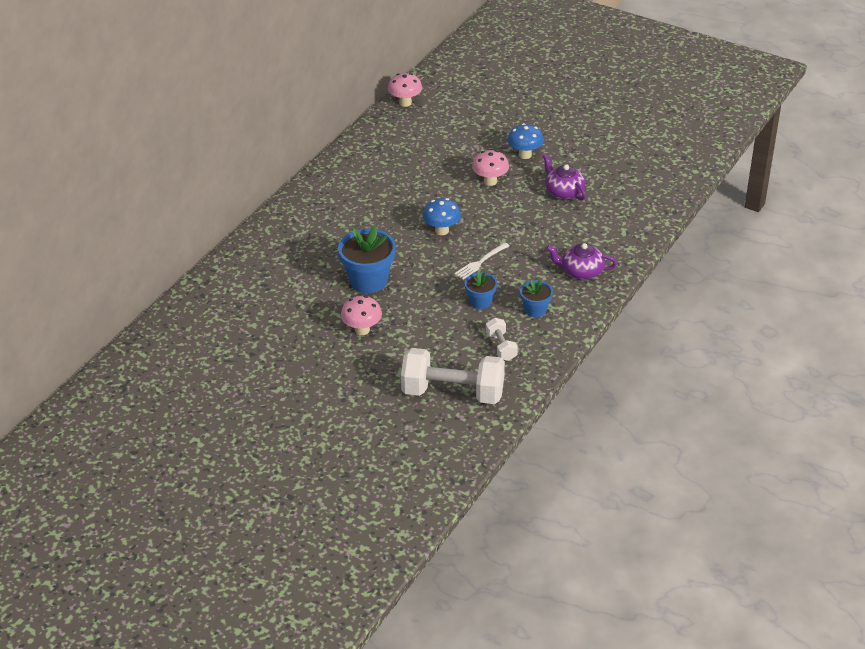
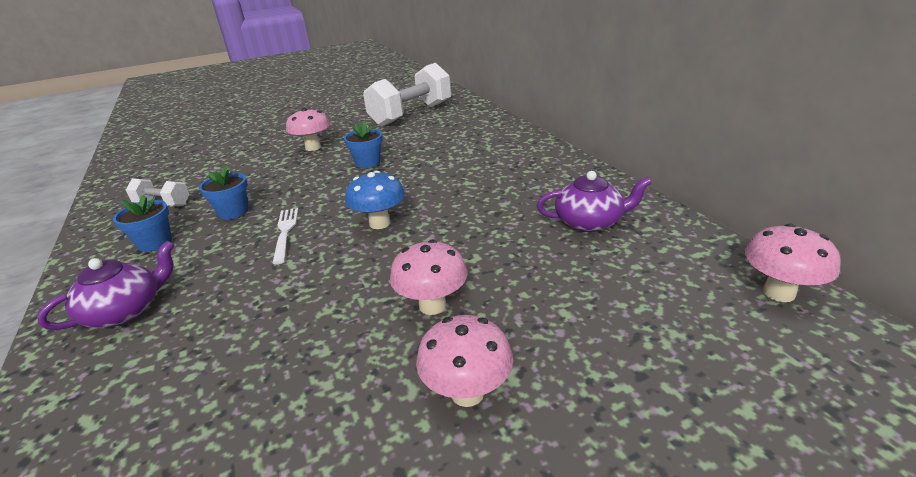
camera: 125 degrees right, 10 degrees down
(368, 280) = (368, 162): blue flower pot -> blue flower pot, size x0.56
(453, 393) = (175, 167): white dumbbell -> white dumbbell (411, 114)
(525, 155) = (467, 393): blue mushroom -> pink mushroom
(564, 191) = (294, 393): purple teapot -> purple teapot (590, 222)

